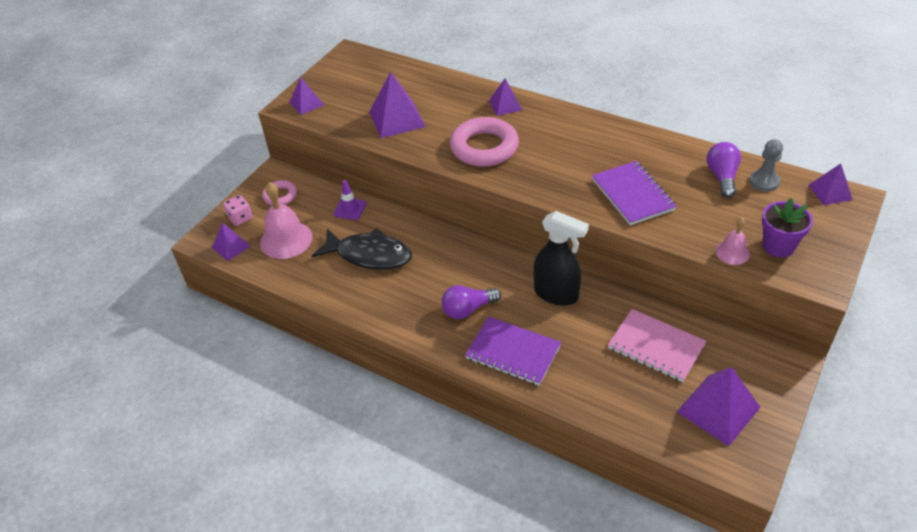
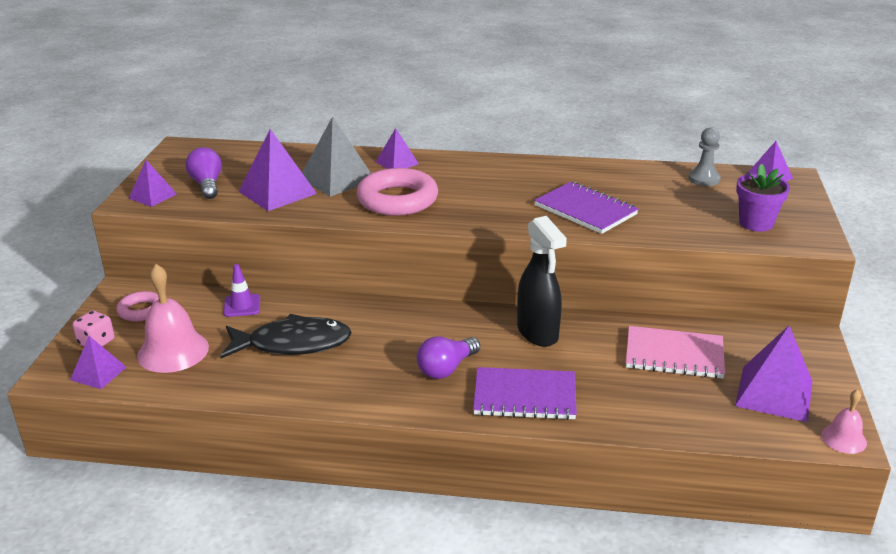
camera: 25 degrees left, 15 degrees down
(449, 114) = (337, 179): none -> grey pyramid
(556, 294) = (538, 333): black spray bottle -> black spray bottle turned 60 degrees clockwise
(722, 177) = (662, 182): purple light bulb -> purple light bulb (207, 185)
(732, 252) = (718, 236): pink bell -> pink bell (843, 439)

